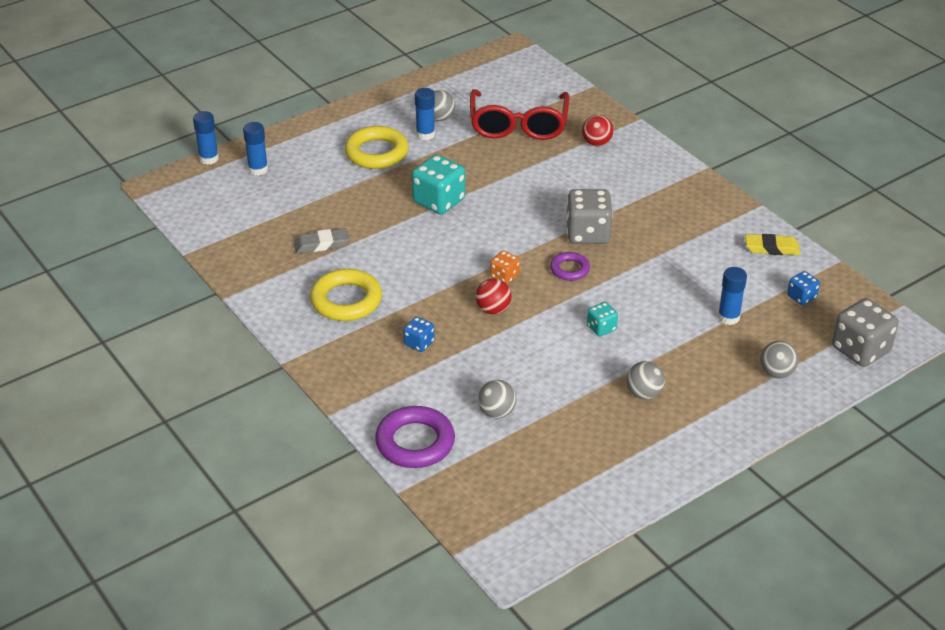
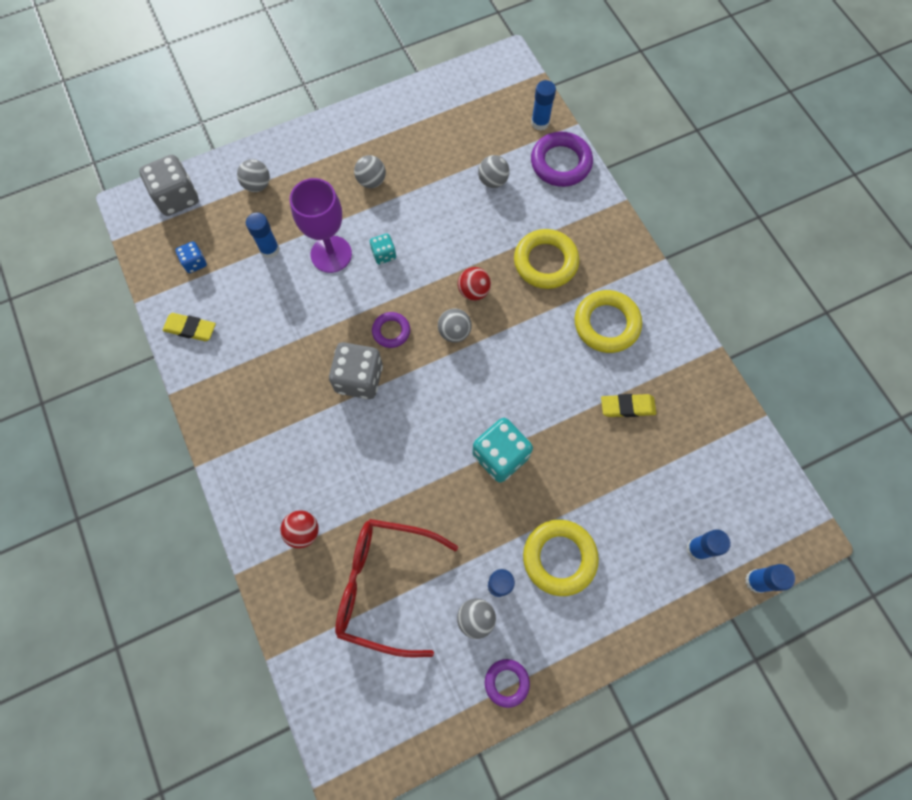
camera: 170 degrees left, 30 degrees up
(322, 244) = (627, 407): grey eraser -> yellow eraser
(409, 94) = (506, 682): none -> purple ring
(419, 343) = (545, 262): blue dice -> yellow ring
(449, 486) = (540, 123): none -> blue glue stick
(504, 276) = (454, 332): orange dice -> grey ball
(518, 125) = (384, 585): red glasses -> red glasses turned 90 degrees counterclockwise
(659, 321) = (331, 254): none -> purple goblet

